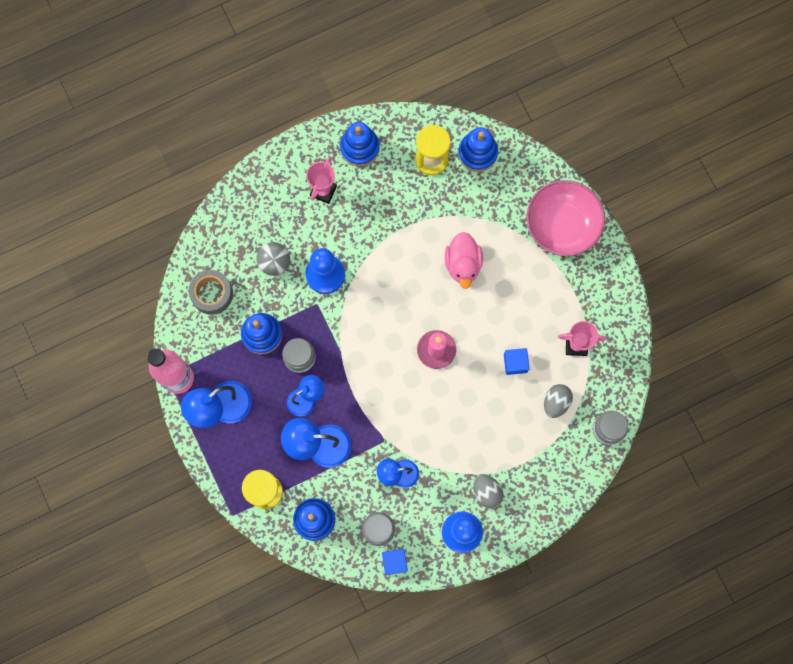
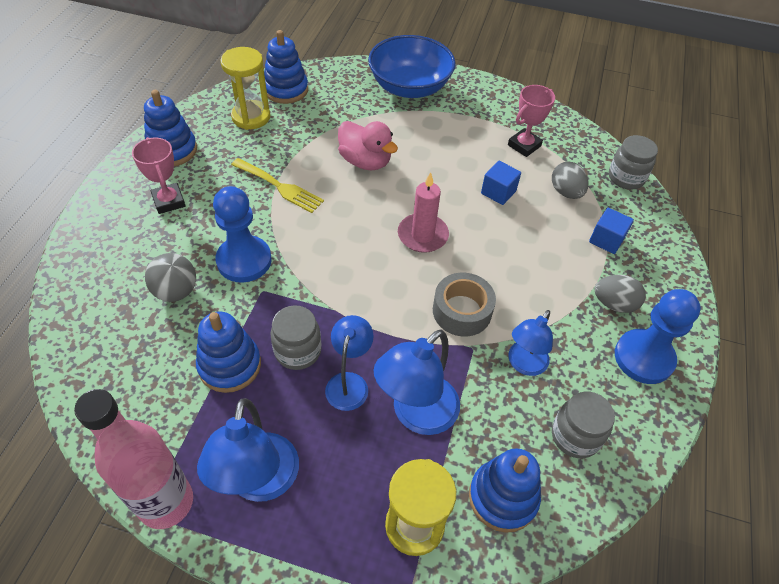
camera: 50 degrees left, 25 degrees down
(212, 294) = (126, 376): grey tape -> grey tape (462, 311)
(393, 237) = (280, 187): none -> yellow fork
(394, 562) = (631, 451): blue cube -> blue cube (606, 240)
(562, 225) = (410, 87): pink bowl -> blue bowl

